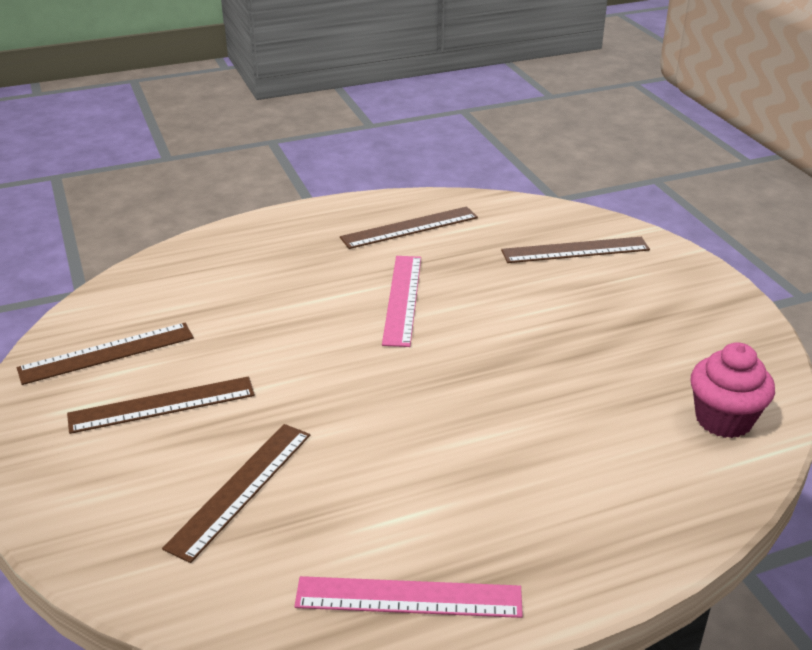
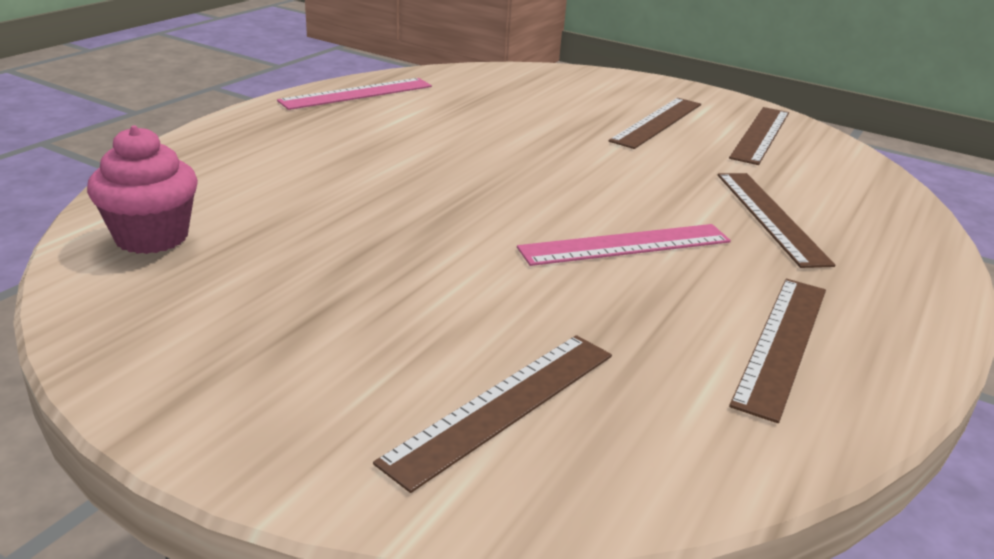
camera: 140 degrees right, 5 degrees down
(240, 489) = (526, 104): brown ruler -> brown ruler (770, 217)
(402, 299) = (625, 245): pink ruler -> pink ruler turned 75 degrees counterclockwise

